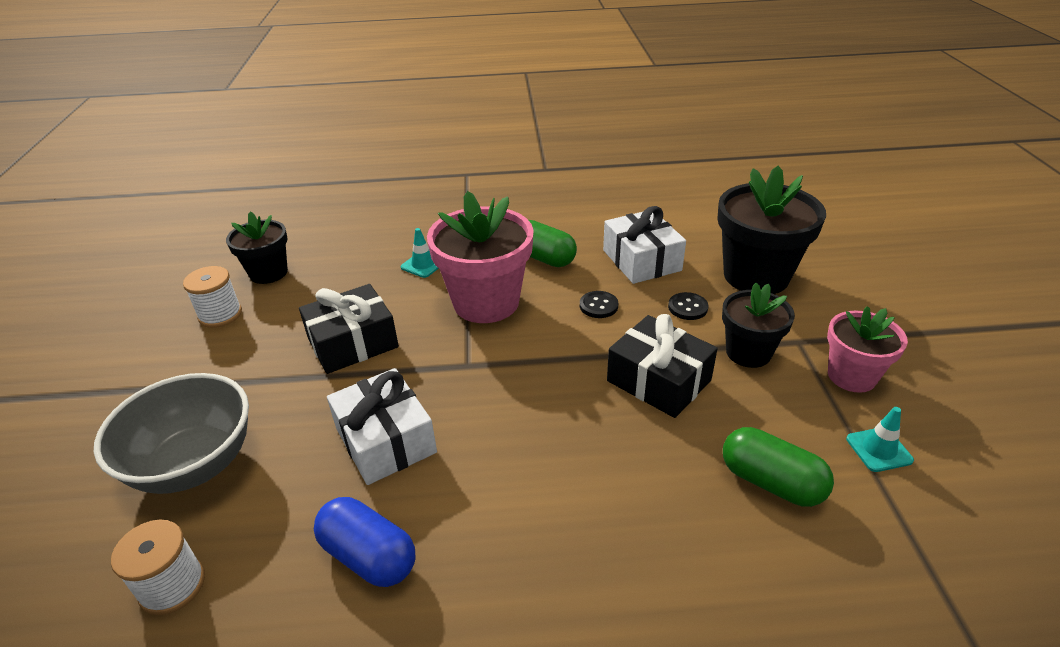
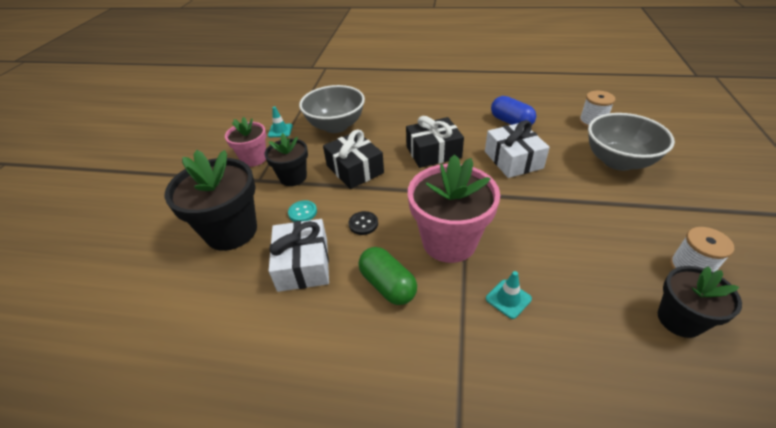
camera: 165 degrees left, 5 degrees up
(353, 343) = (553, 221): black gift -> black gift (433, 152)
(687, 307) = (302, 212): black button -> turquoise button
(771, 482) = (336, 126): green capsule -> grey bowl

